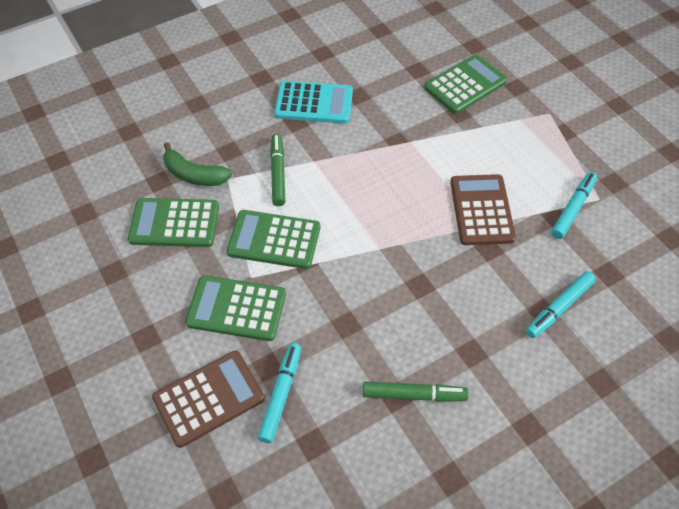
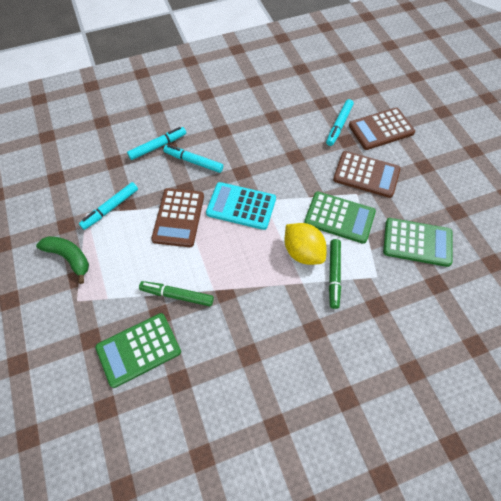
camera: 170 degrees left, 5 degrees up
(194, 175) = (406, 285): green banana -> green banana (69, 258)
(236, 308) = (366, 175): green calculator -> brown calculator
(314, 103) = (294, 351): turquoise calculator -> turquoise calculator (241, 206)
(317, 192) = (303, 252): none -> yellow lemon
(414, 395) = (262, 115): green marker -> green marker (177, 295)
(495, 290) = (193, 161): none -> turquoise marker

